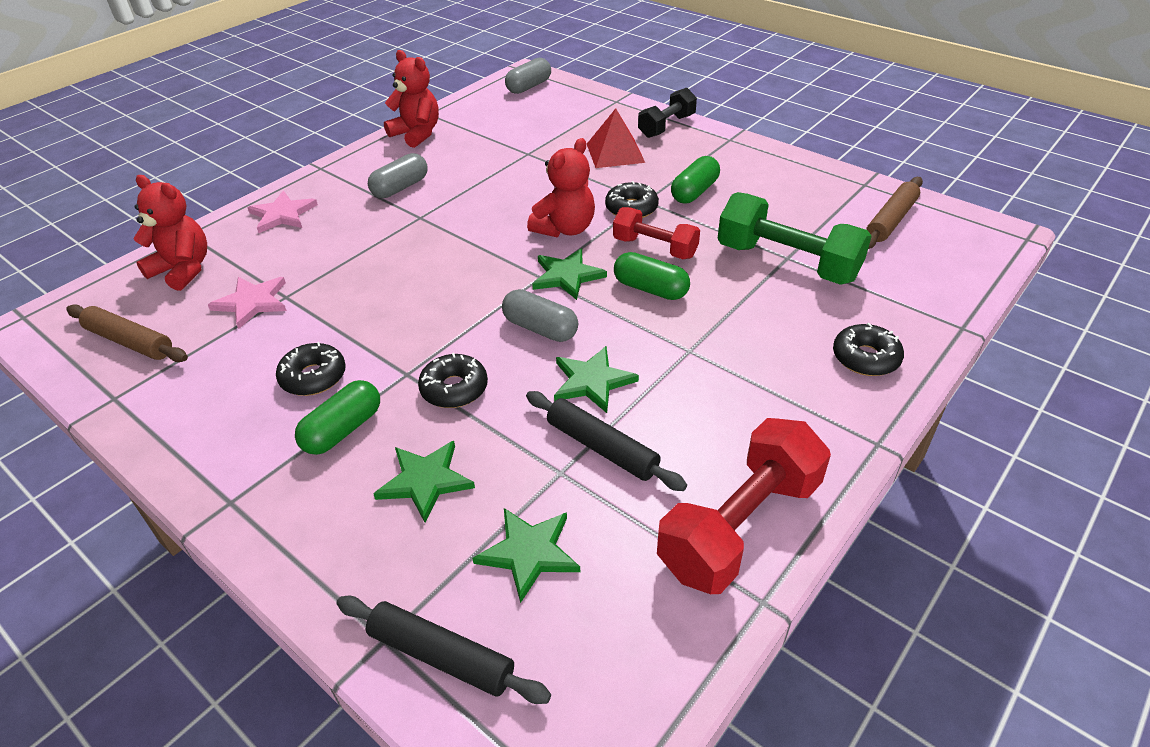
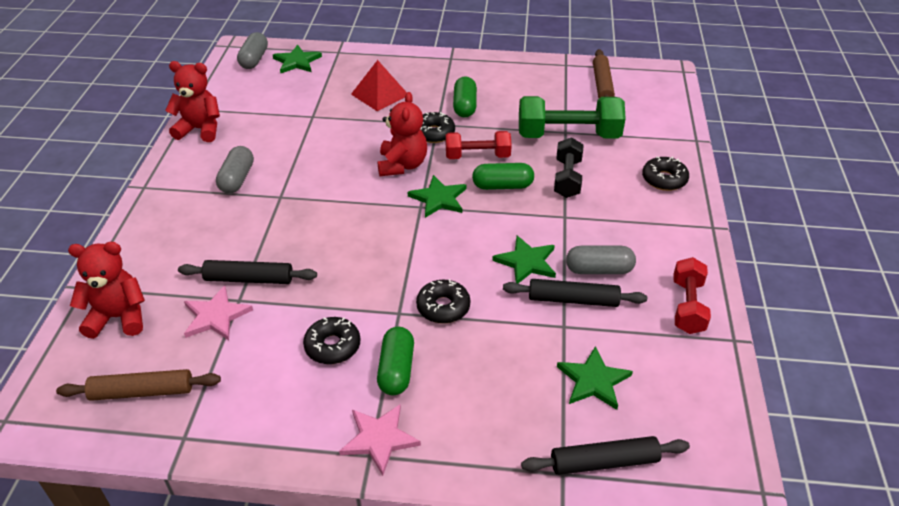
camera: 35 degrees left, 0 degrees up
(283, 215) = (156, 238): pink star -> pink star (379, 439)
(313, 281) = (249, 279): none -> black rolling pin
(425, 481) = (488, 373): green star -> green star (297, 61)
(540, 328) = (458, 242): grey capsule -> grey capsule (599, 270)
(666, 126) = (397, 61): black dumbbell -> black dumbbell (567, 178)
(740, 526) = (687, 306): red dumbbell -> red dumbbell, size x0.62

